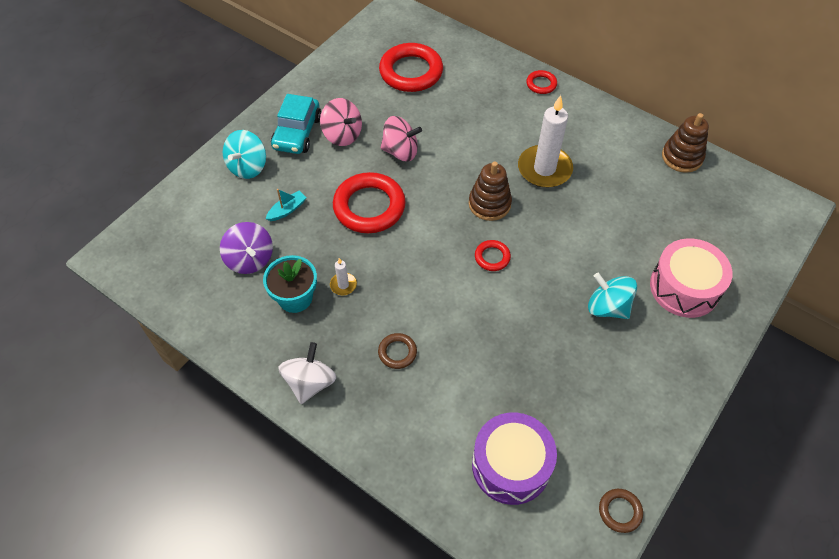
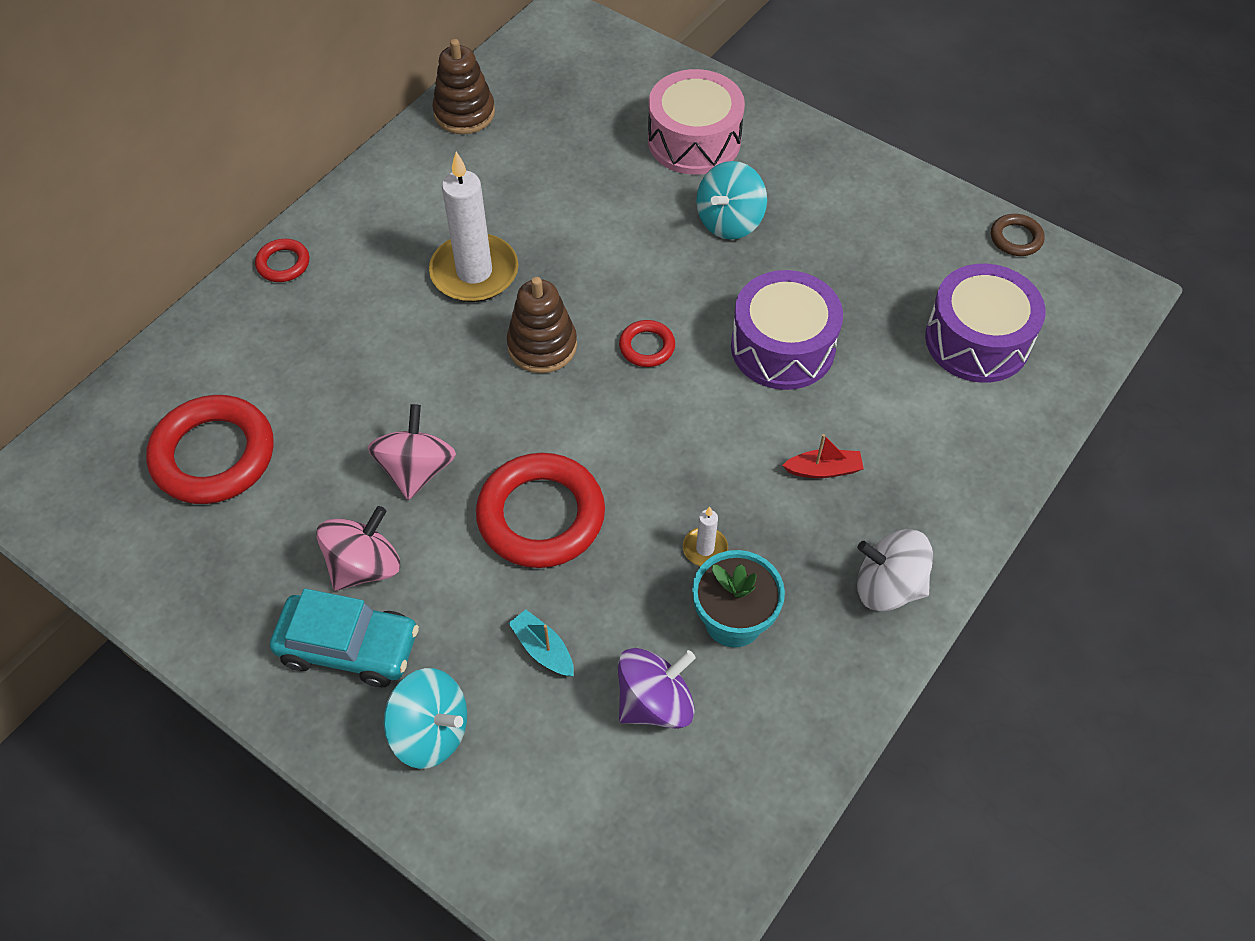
camera: 90 degrees left, 0 degrees up
(397, 352) = (823, 470): brown ring -> red boat
(496, 334) = (782, 347): none -> purple drum

